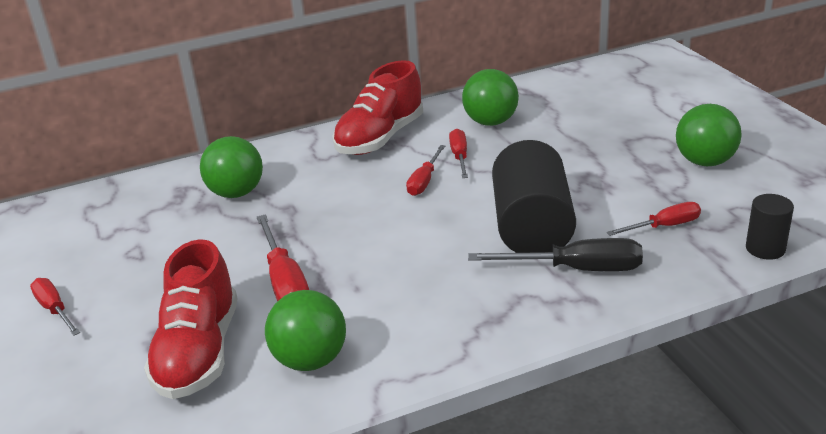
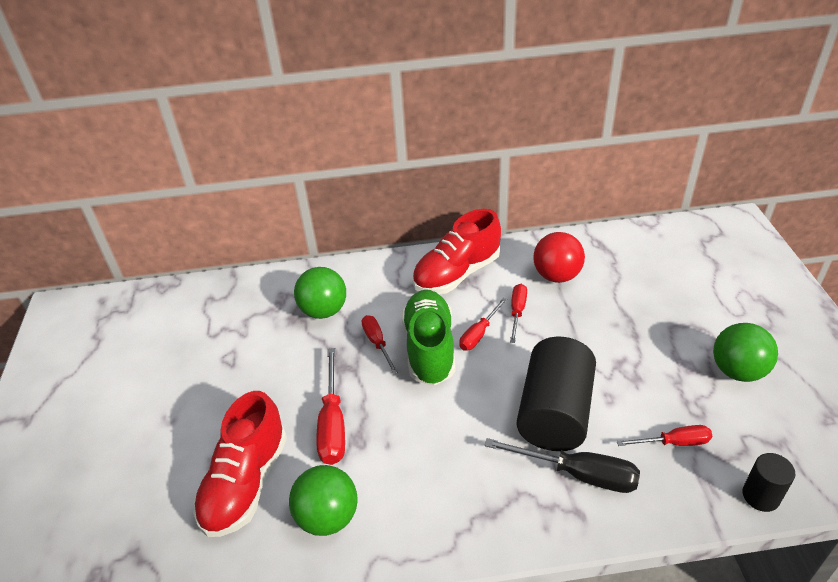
camera: 15 degrees right, 10 degrees up
(54, 309) = (155, 405): red screwdriver -> red screwdriver (377, 343)
(373, 202) = (429, 348): none -> green shoe
(490, 122) = (556, 276): green ball -> red ball

